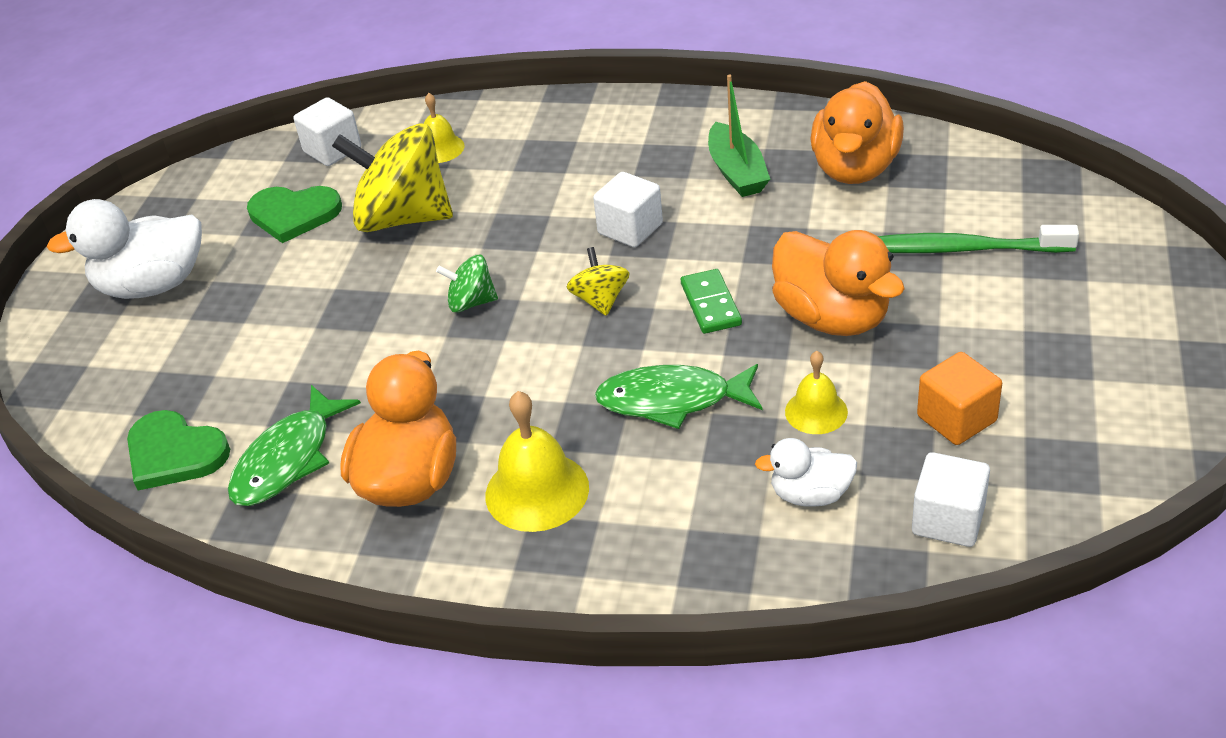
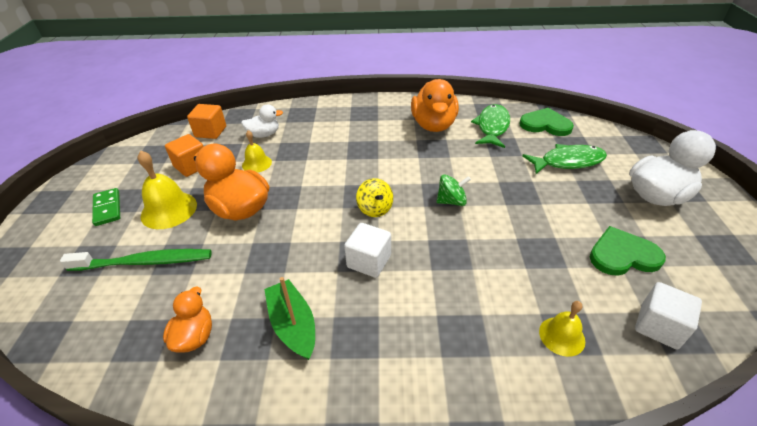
camera: 165 degrees right, 0 degrees up
(403, 218) = (538, 258): yellow spinning top -> none
(537, 491) = (378, 126): yellow bell -> yellow bell (169, 210)
(672, 400) = (325, 162): green fish -> green fish (568, 162)
(710, 304) = (309, 211): green domino -> green domino (107, 208)
(855, 168) = (194, 336): orange duck -> orange duck, size x0.57
(948, 520) = (211, 132): white cube -> orange cube

